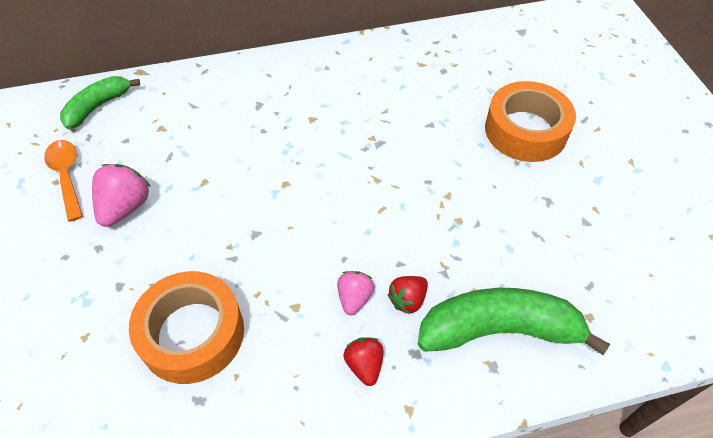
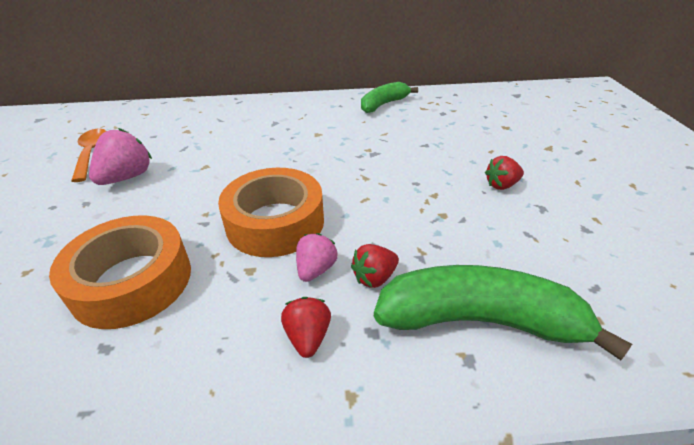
camera: 10 degrees right, 15 degrees down
(98, 106) = (144, 115): green banana -> green banana (384, 104)
(510, 175) = (501, 185): none -> red strawberry
(525, 130) = (518, 155): orange tape -> orange tape (275, 222)

